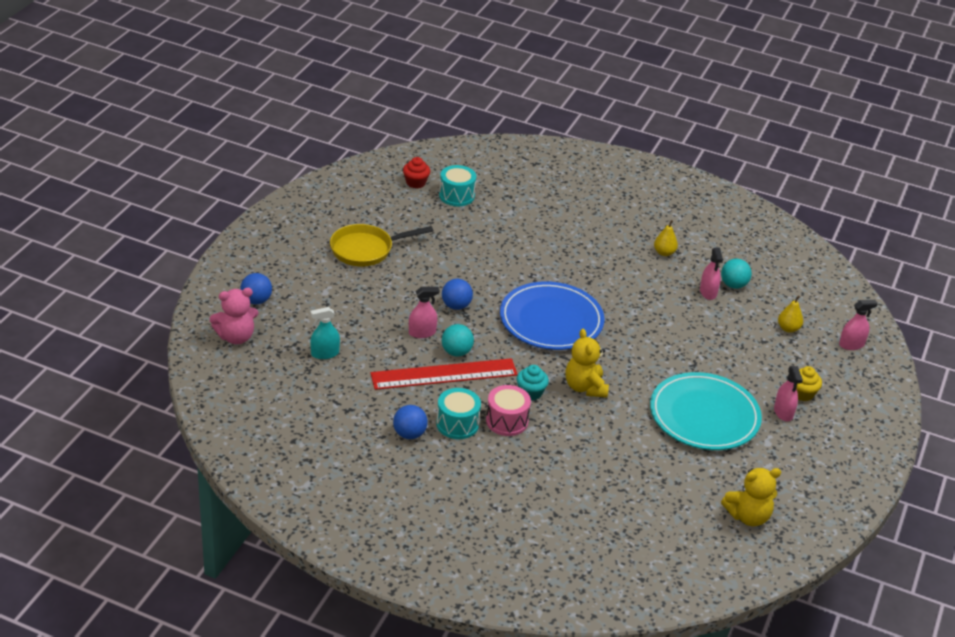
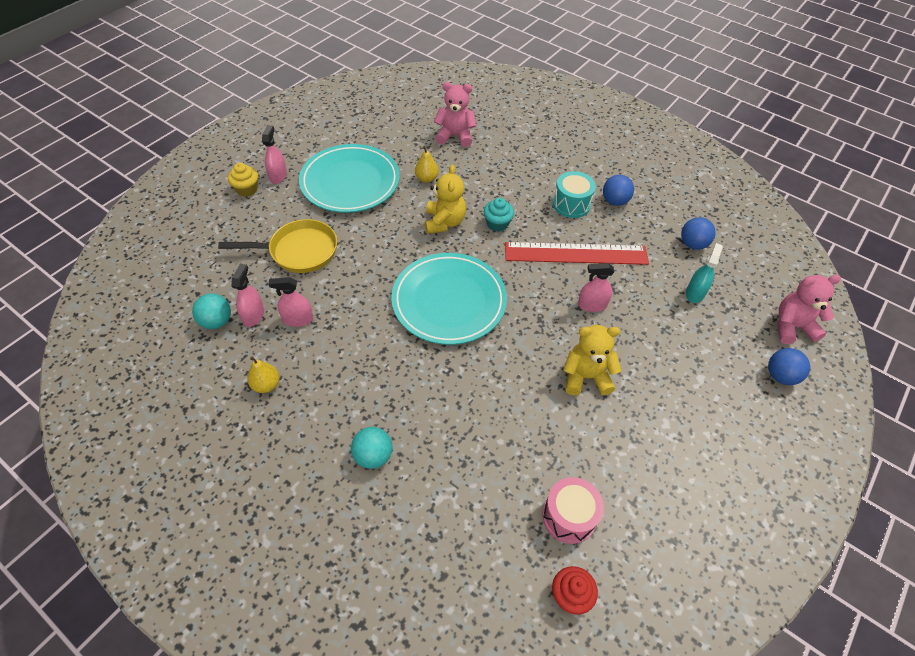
camera: 165 degrees left, 15 degrees up
(325, 353) = (695, 293): turquoise spray bottle -> turquoise spray bottle turned 60 degrees counterclockwise
(366, 250) = (652, 446): yellow pan -> yellow pan (299, 251)
(456, 195) = (510, 550): turquoise drum -> none
(456, 306) = (549, 336): blue ball -> blue ball (692, 244)
(456, 352) = (559, 276): turquoise ball -> turquoise ball (373, 456)
(507, 421) = (527, 201): pink drum -> pink drum (569, 516)
(551, 320) = (449, 301): blue plate -> turquoise plate
(617, 491) = (455, 136): none -> pink teddy bear
(748, 516) = (366, 108): yellow teddy bear -> yellow teddy bear (586, 377)
(788, 328) = (202, 257): yellow pear -> yellow pear (426, 178)
(851, 344) = (154, 230): pink spray bottle -> pink spray bottle (298, 319)

